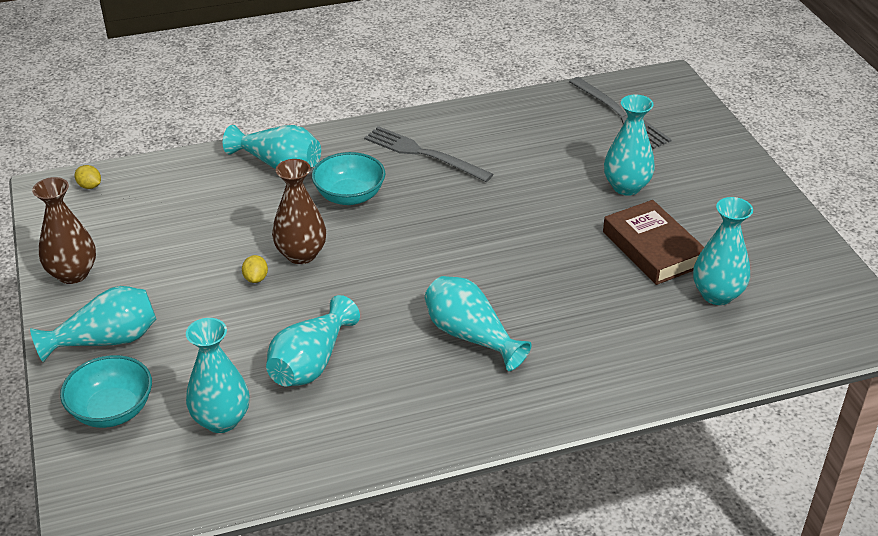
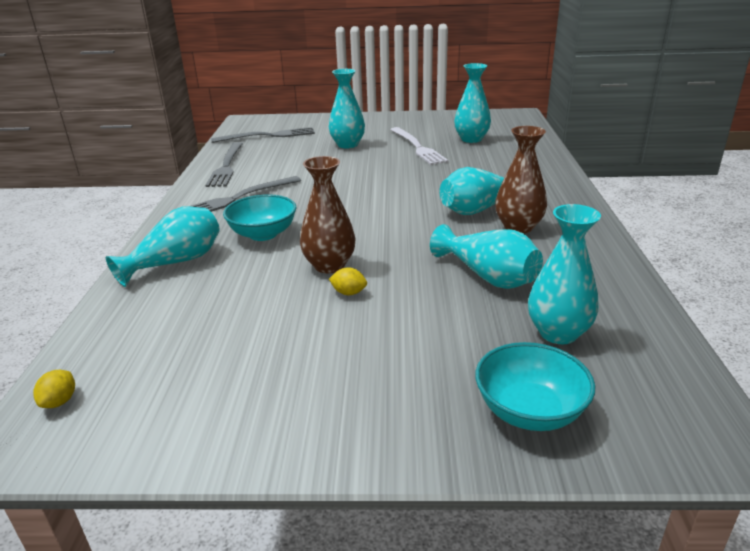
camera: 70 degrees left, 10 degrees down
(73, 274) = (243, 430): brown vase -> brown vase (518, 227)
(90, 186) = (60, 401): yellow lemon -> yellow lemon turned 45 degrees counterclockwise
(106, 340) = (398, 407): turquoise vase -> none
(505, 117) = (226, 166): none -> grey fork
(653, 249) = (417, 147): brown book -> white fork

